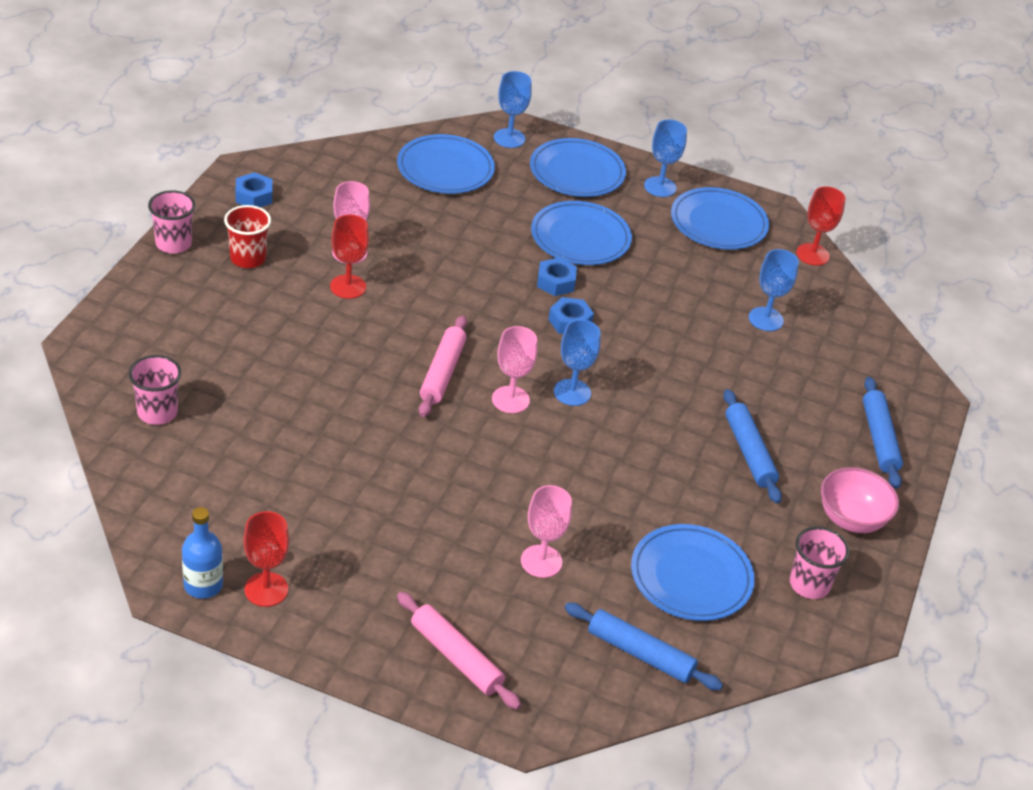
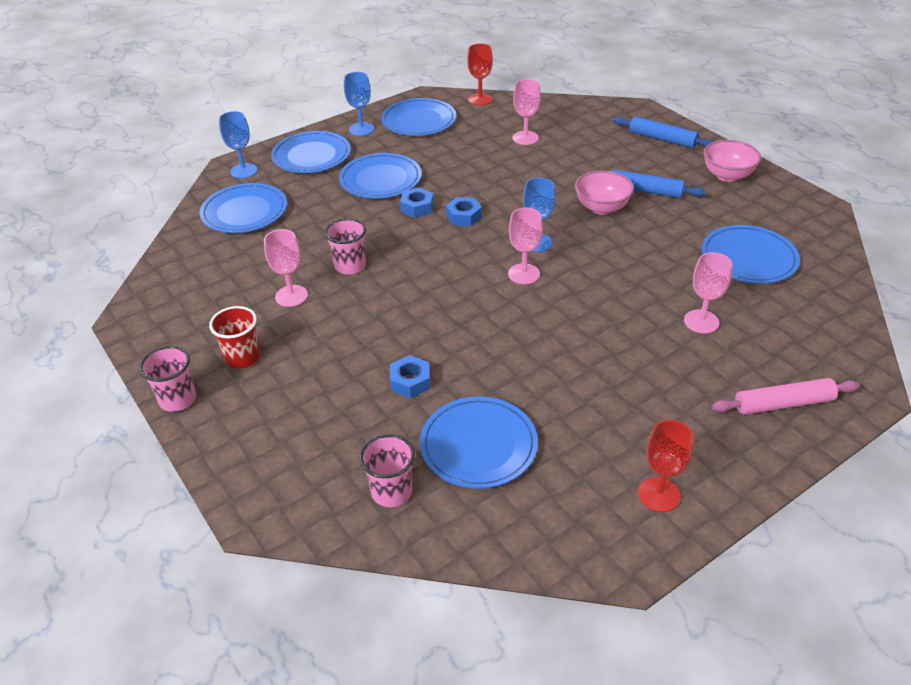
camera: 50 degrees left, 0 degrees up
(203, 585) = (633, 538): blue bottle -> none
(246, 448) = (478, 445): none -> blue plate
(254, 196) = (168, 325): blue nut -> blue nut (410, 382)
(348, 287) = (331, 311): red goblet -> none
(442, 372) = (470, 297): pink rolling pin -> none
(640, 654) = (813, 308): blue rolling pin -> none
(681, 425) = (601, 208): none -> pink bowl
(766, 319) = (525, 138): blue goblet -> pink goblet
(809, 584) = (777, 213): pink cup -> pink cup (350, 266)

